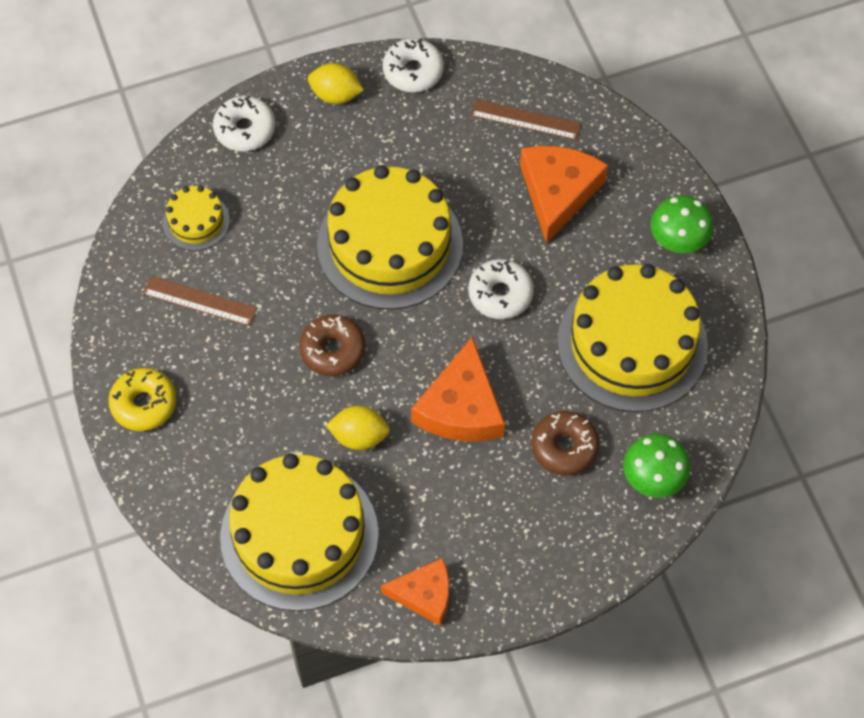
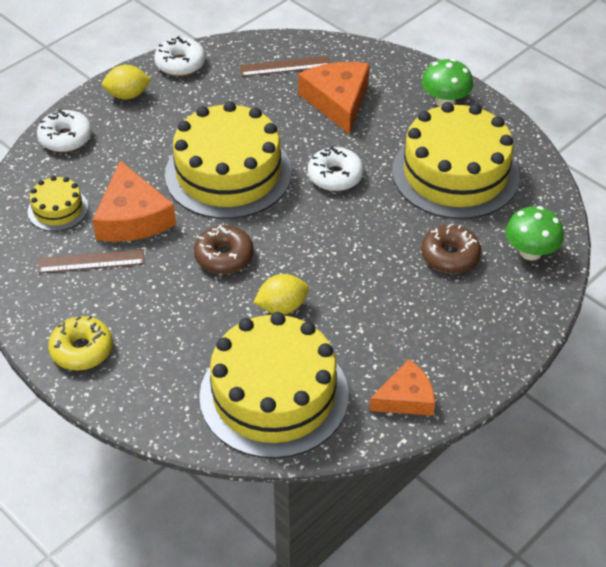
camera: 25 degrees left, 15 degrees down
(461, 407) = (352, 258): orange cheese -> orange cheese (132, 217)

